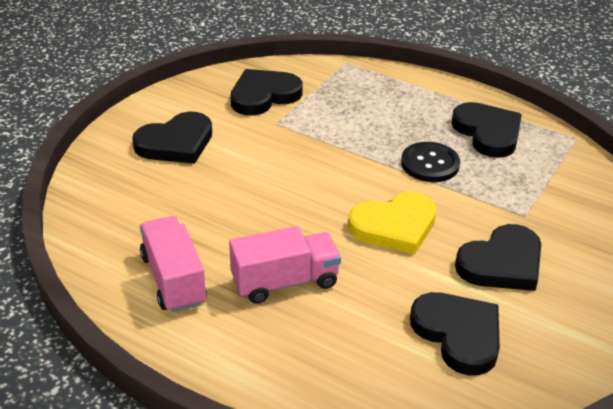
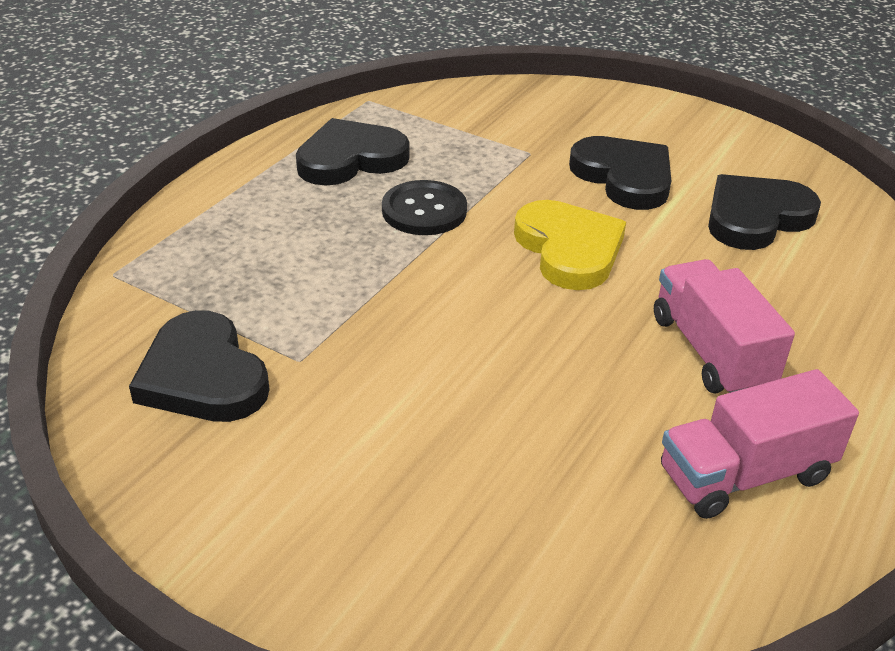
camera: 90 degrees left, 0 degrees up
(176, 143) = (354, 498): black heart -> none

